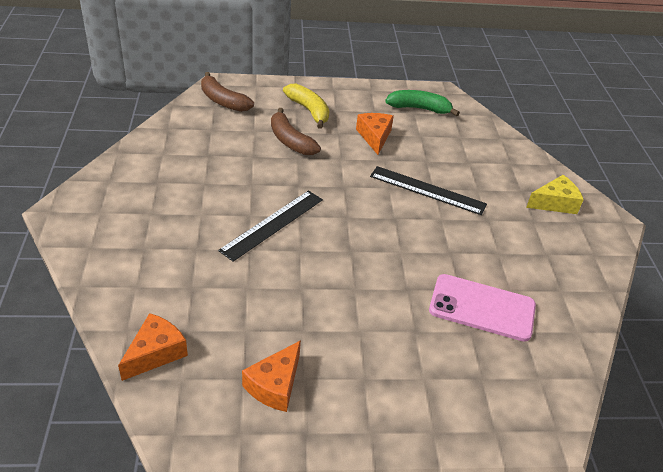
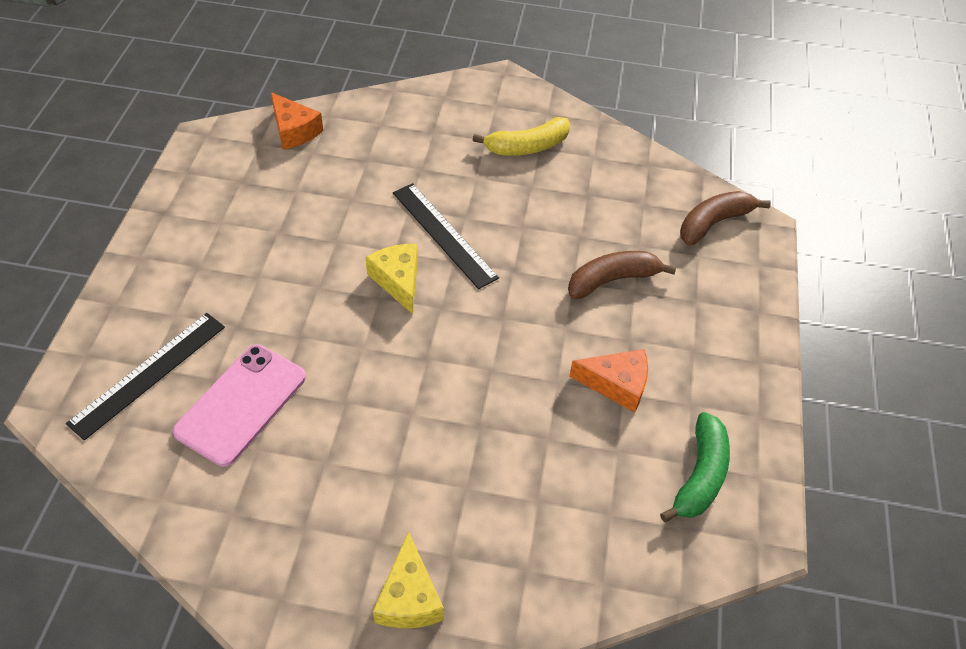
camera: 105 degrees right, 10 degrees up
(275, 385) = (223, 201): orange cheese -> none
(309, 111) = (690, 316): yellow banana -> yellow banana (527, 147)
(330, 243) = (398, 281): none -> yellow cheese
(427, 190) = (476, 416): black ruler -> black ruler (149, 374)

